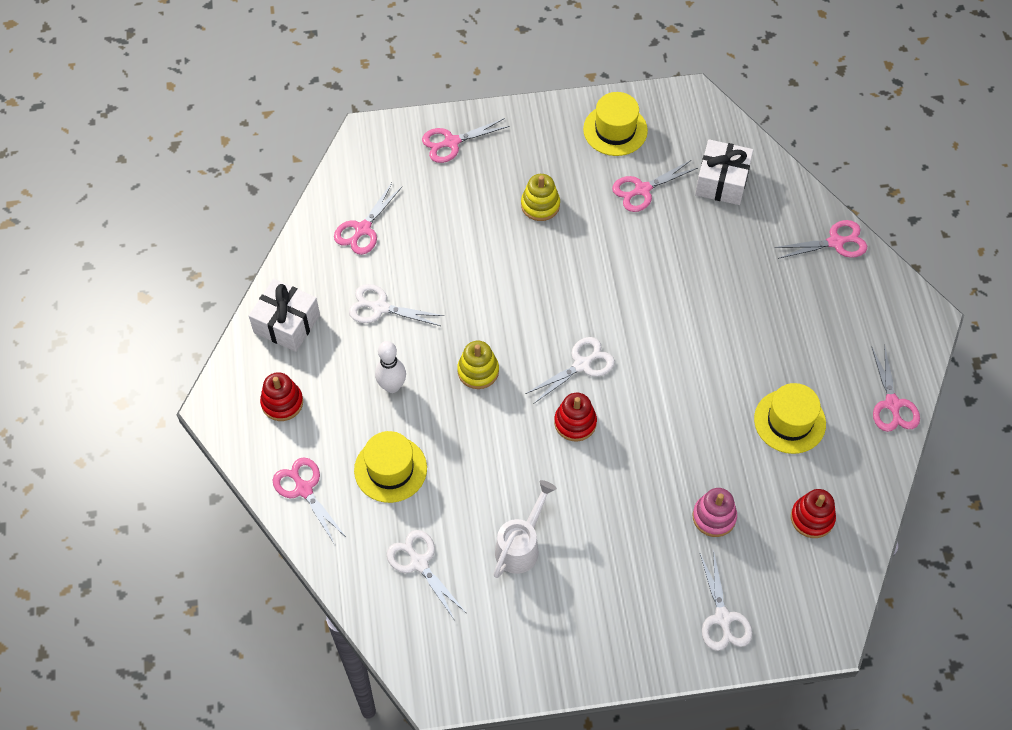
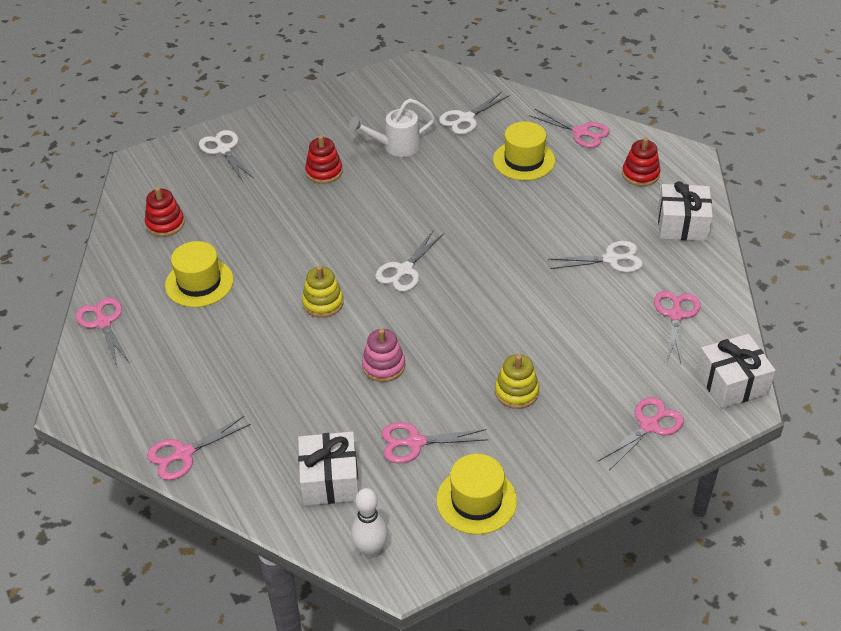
camera: 160 degrees right, 15 degrees down
(362, 155) = (731, 382): none -> white gift
(392, 386) = (560, 209): white bowling pin -> white bowling pin (370, 550)
(419, 563) = (466, 118): white scissors -> white scissors turned 105 degrees clockwise
(478, 371) = (494, 240): yellow stacking toy -> yellow stacking toy (323, 303)
(521, 545) = (395, 147): white watering can -> white watering can turned 60 degrees clockwise
(575, 422) = (390, 229): red stacking toy -> red stacking toy (324, 172)
(642, 189) = (415, 442): pink scissors -> pink scissors turned 135 degrees counterclockwise
(714, 517) = (248, 203): pink stacking toy -> pink stacking toy (383, 366)

